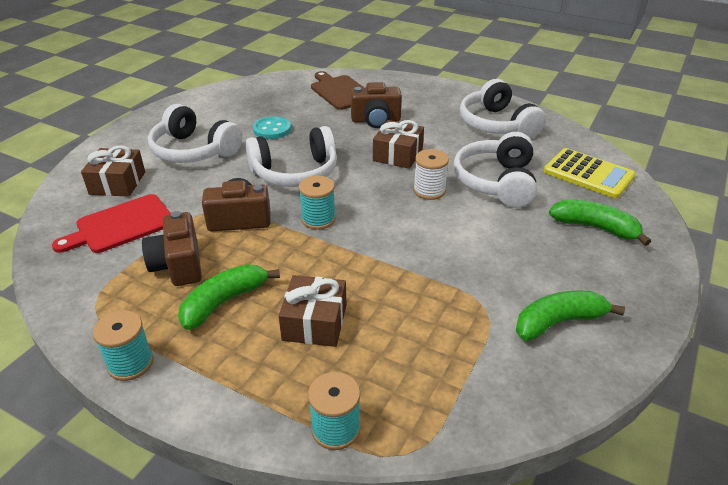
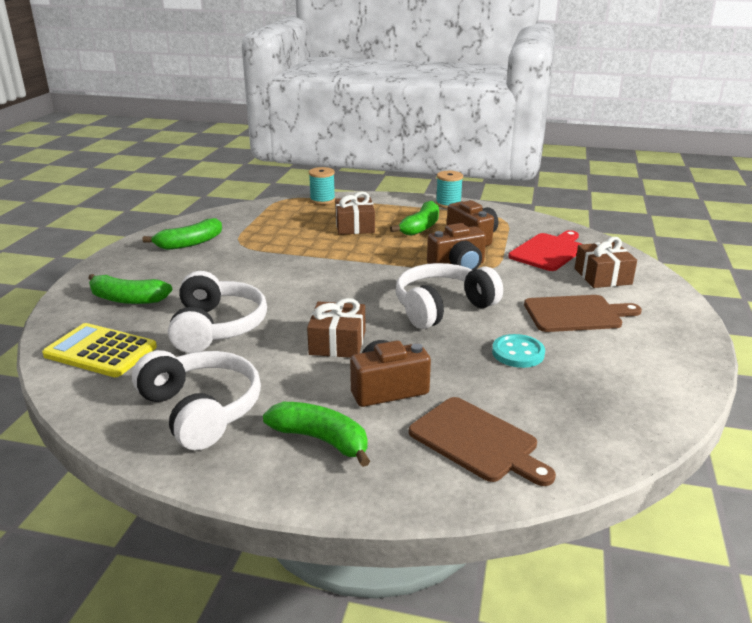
camera: 165 degrees right, 10 degrees down
(194, 151) = (576, 314): white headphones -> brown cutting board
(318, 219) = (389, 274): turquoise spool -> none
(425, 102) = (321, 440): none -> green banana
(429, 190) = (292, 309): white spool -> none

